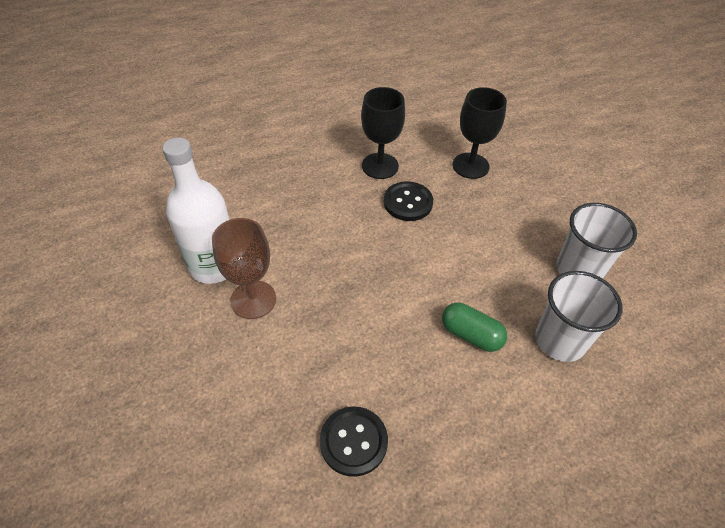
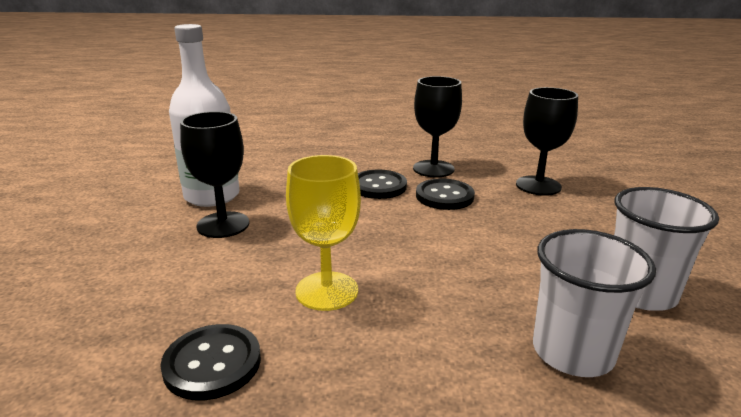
camera: 25 degrees right, 25 degrees down
(253, 299) = (223, 225): brown goblet -> black goblet
(349, 205) = (378, 186): none -> black button
(384, 344) = (327, 291): none -> yellow goblet
(471, 335) = (443, 312): green capsule -> none

